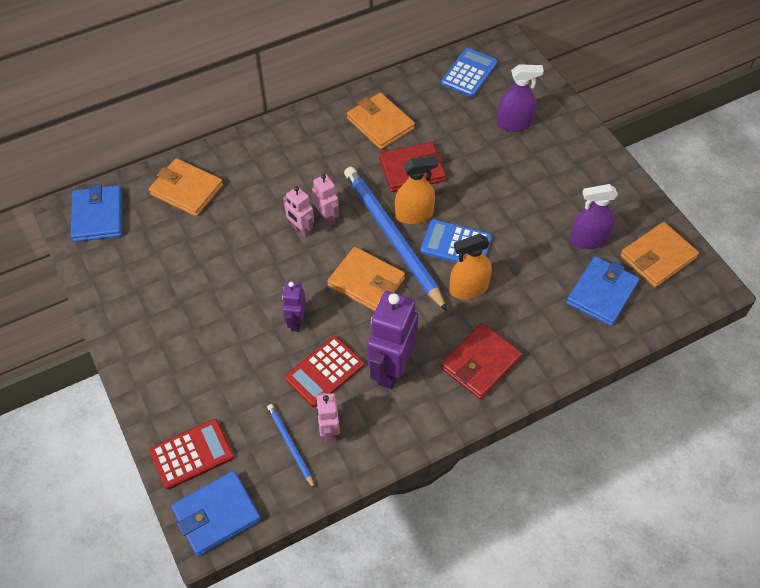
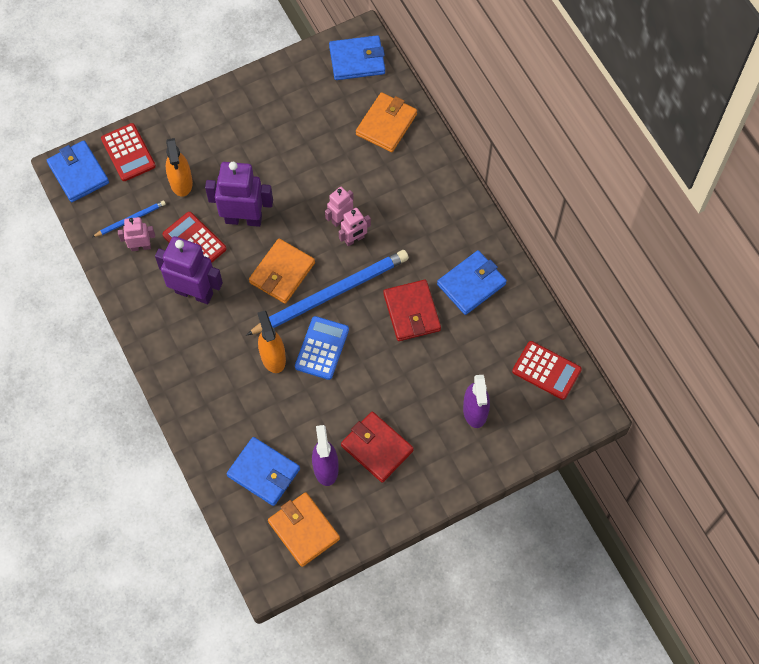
camera: 90 degrees right, 10 degrees up
(296, 322) = (243, 219): purple robot -> purple robot, size x1.85
(380, 124) = (471, 284): orange wallet -> blue wallet
(414, 214) = (357, 313): orange spray bottle -> orange spray bottle (181, 182)
(469, 73) = (546, 370): blue calculator -> red calculator
(480, 363) = (196, 363): red wallet -> red wallet (377, 448)

